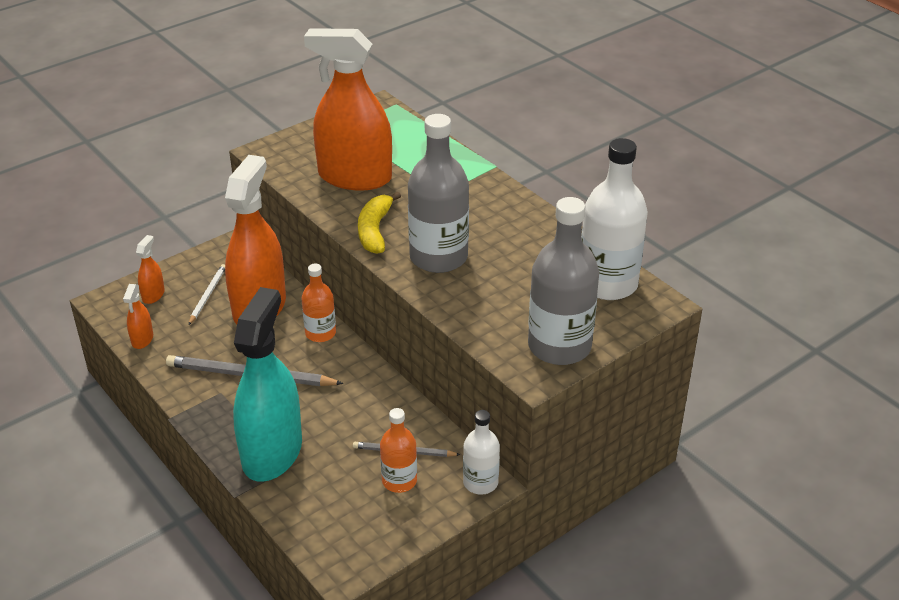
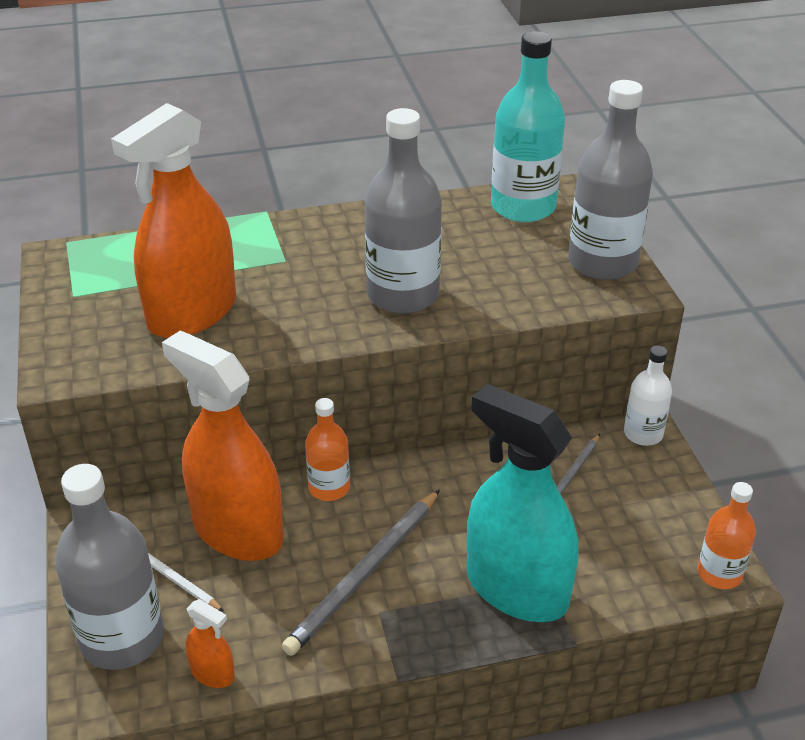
camera: 65 degrees left, 0 degrees up
(153, 295) = (122, 638): orange spray bottle -> grey bottle
(375, 230) = (315, 326): yellow banana -> none
(399, 481) = (613, 493): orange bottle -> orange bottle (719, 574)
(607, 284) = (523, 207): white bottle -> turquoise bottle

